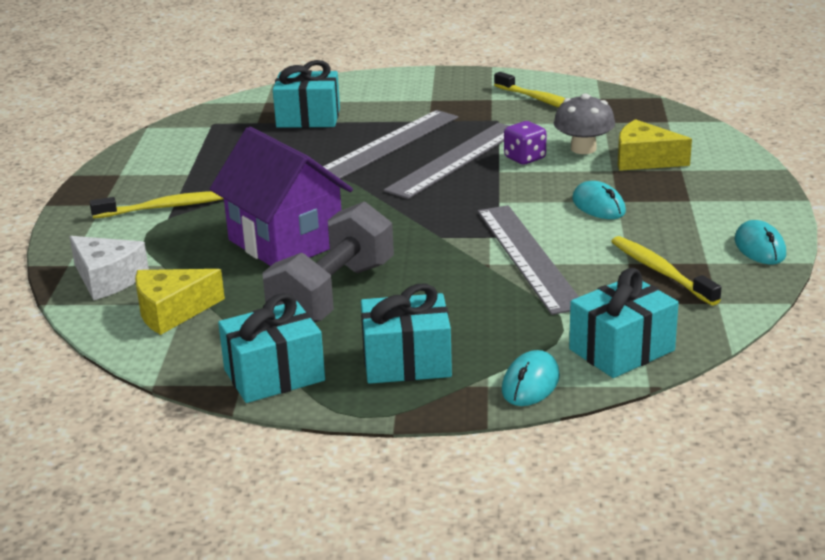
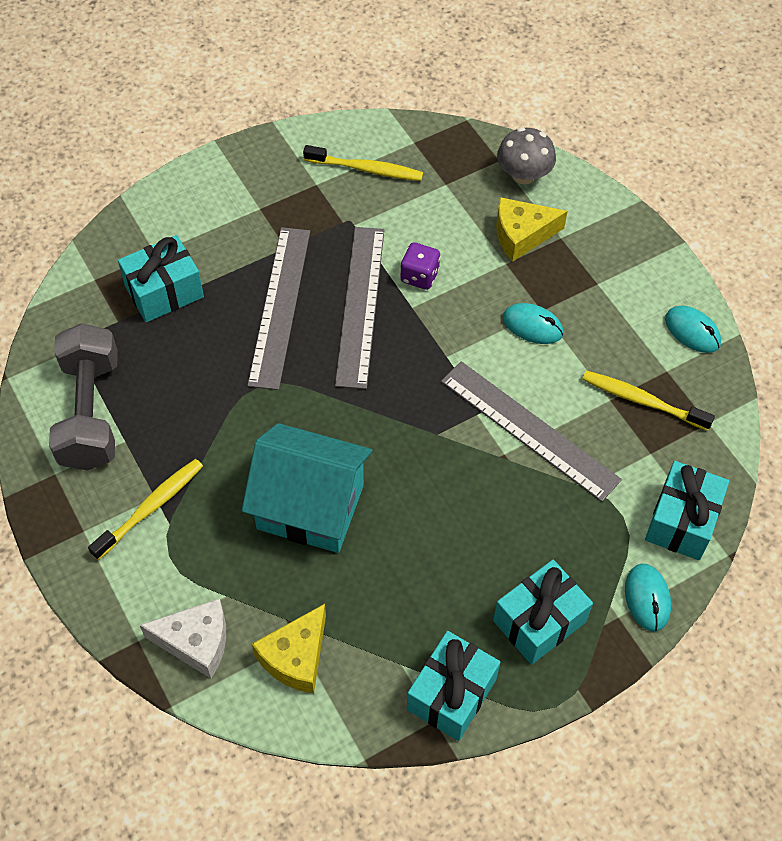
camera: 35 degrees left, 30 degrees up
(286, 242) = (310, 507): purple house -> turquoise house
(332, 295) = (412, 563): grey dumbbell -> grey dumbbell (90, 412)
(583, 148) = (459, 238): grey mushroom -> grey mushroom (523, 174)

